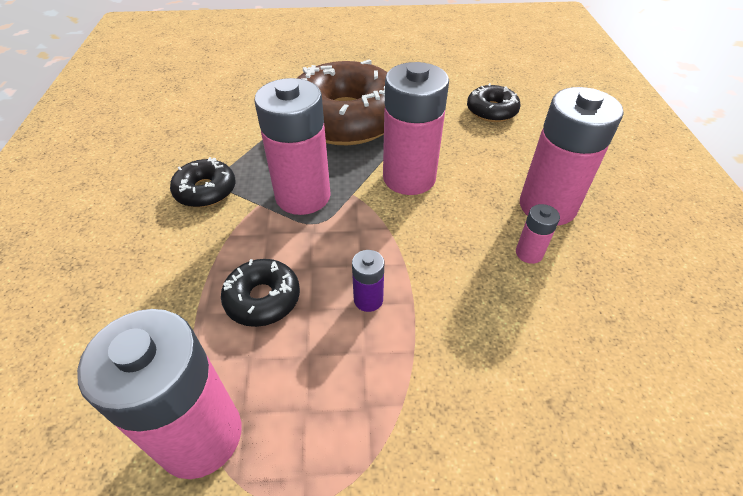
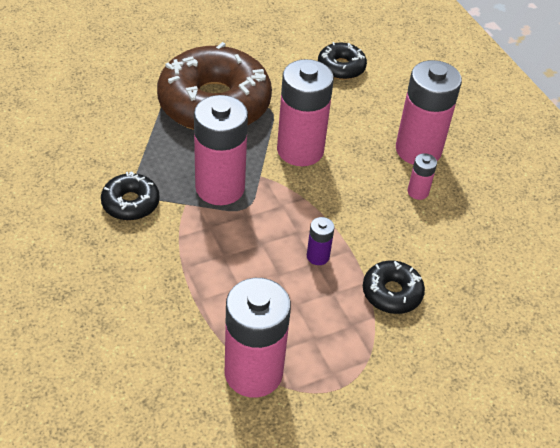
camera: 25 degrees left, 0 degrees up
(263, 299) = (239, 277): black donut -> black donut (392, 293)

